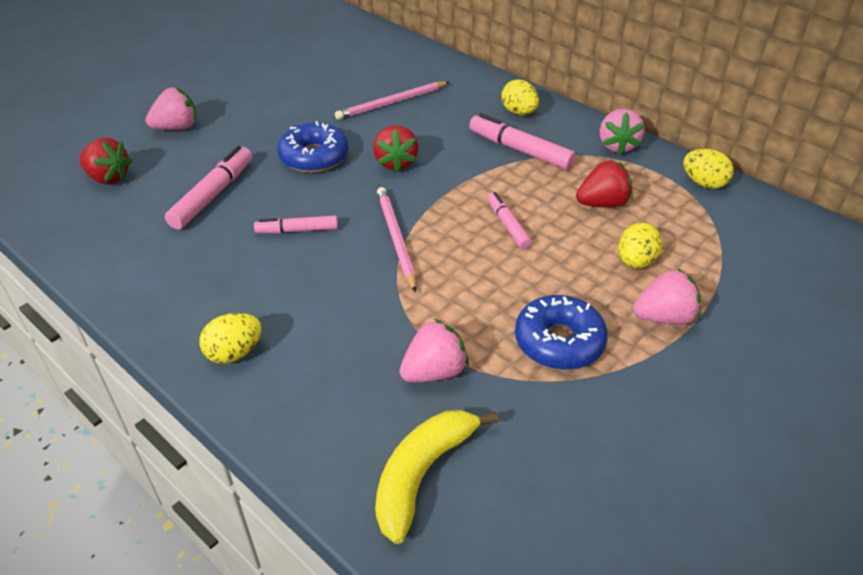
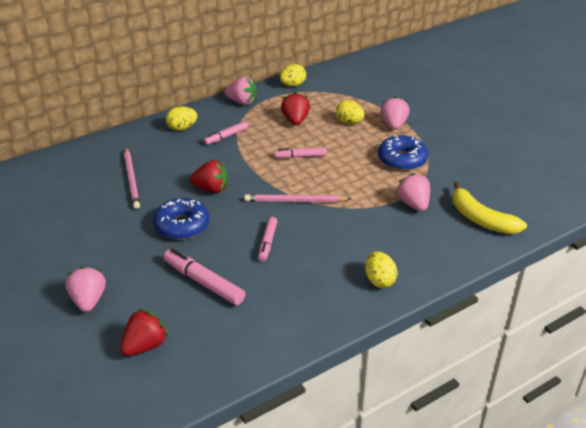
camera: 75 degrees left, 5 degrees down
(520, 150) = (226, 137): pink marker -> pink marker, size x0.63

